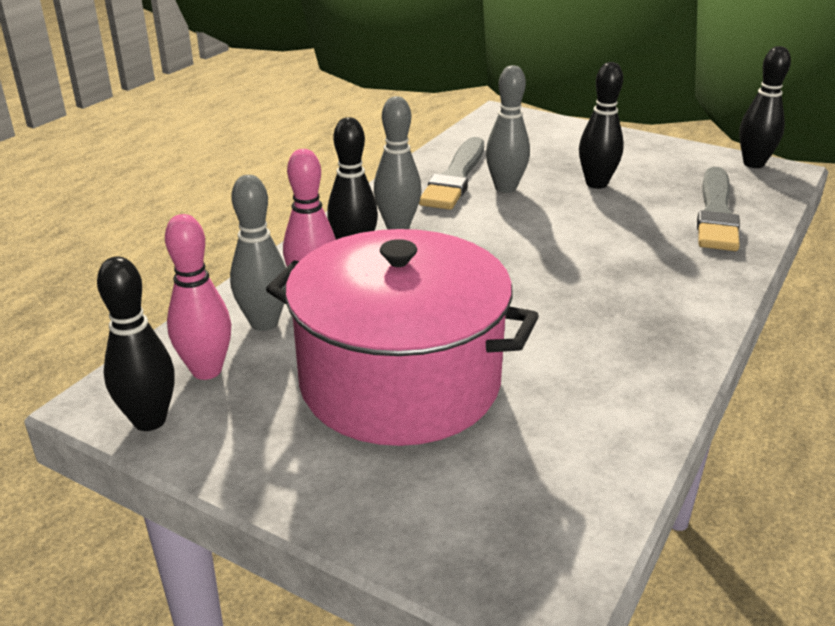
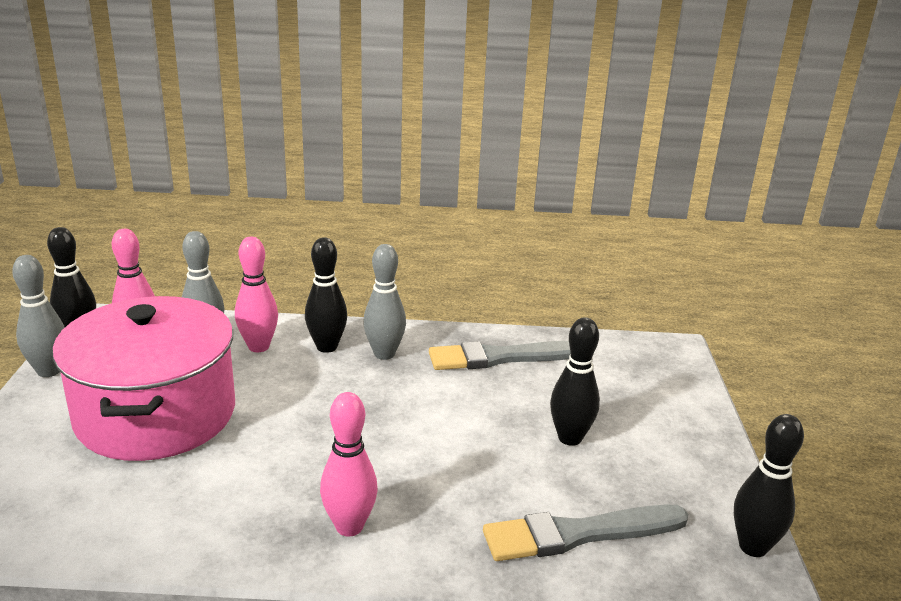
camera: 60 degrees right, 5 degrees down
(505, 188) = (506, 388): grey bowling pin -> grey bowling pin (49, 371)
(664, 304) = (349, 526): none -> pink bowling pin

